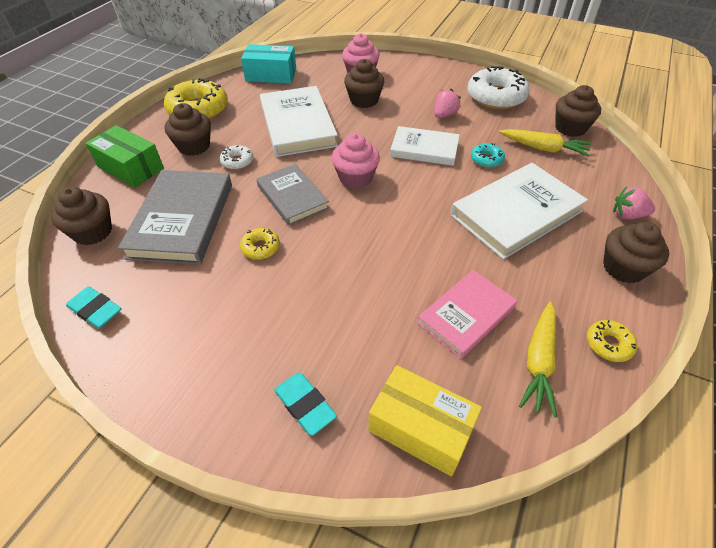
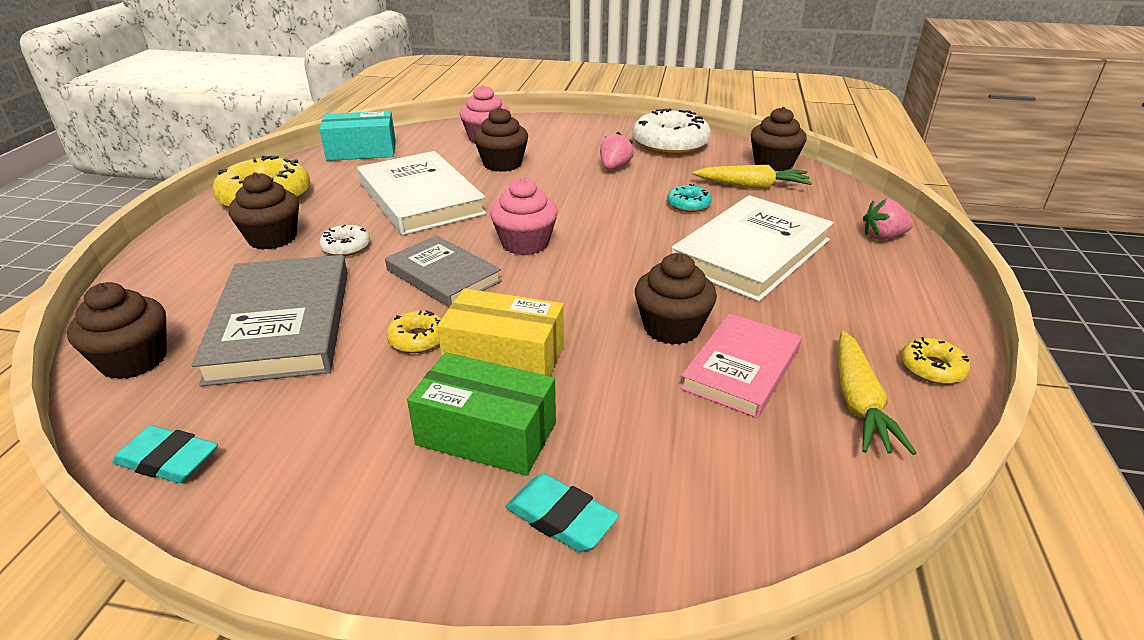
camera: 15 degrees left, 15 degrees down
(131, 168) = (177, 274): green box -> green box (486, 434)
(420, 428) = (742, 511): yellow box -> yellow box (504, 357)
(424, 149) = (604, 203): white book -> none
(623, 268) = (906, 288): brown cupcake -> brown cupcake (671, 328)

